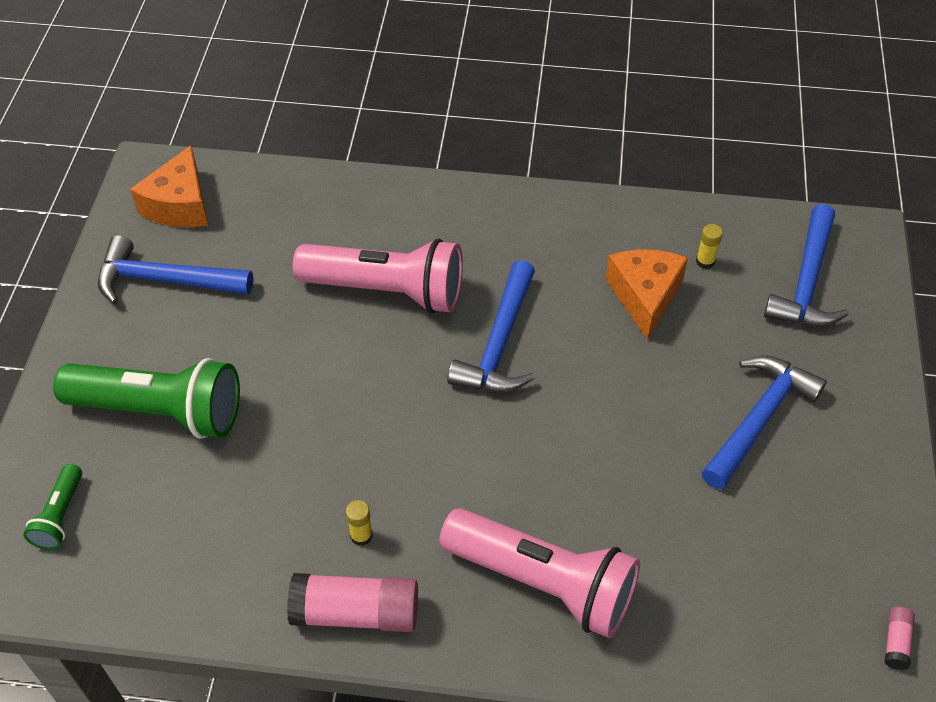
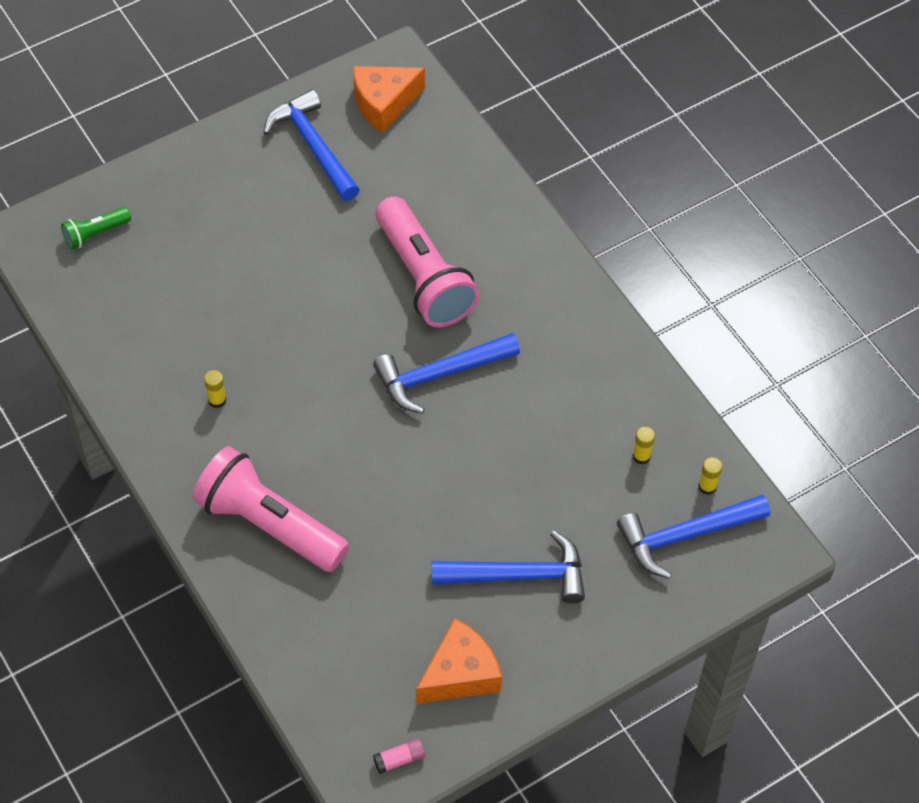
camera: 50 degrees right, 5 degrees up
(160, 411) = (211, 225): green flashlight -> none
(356, 613) = (161, 435): pink glue stick -> none
(543, 583) = (269, 524): pink flashlight -> pink flashlight turned 135 degrees clockwise
(644, 296) = (568, 437): orange cheese -> orange cheese (460, 674)
(769, 239) = (707, 486): none -> yellow glue stick

